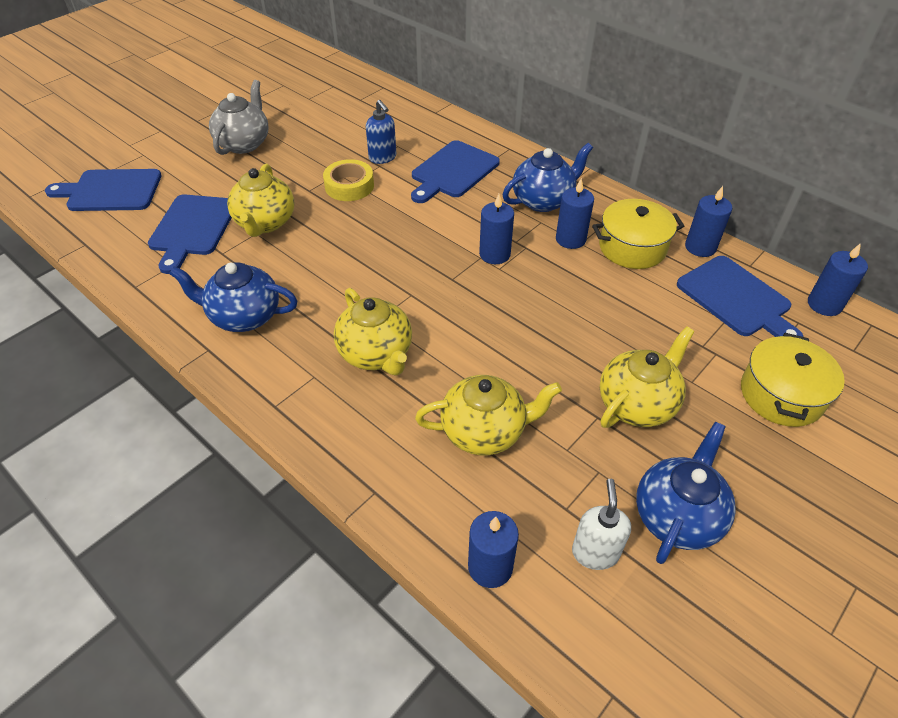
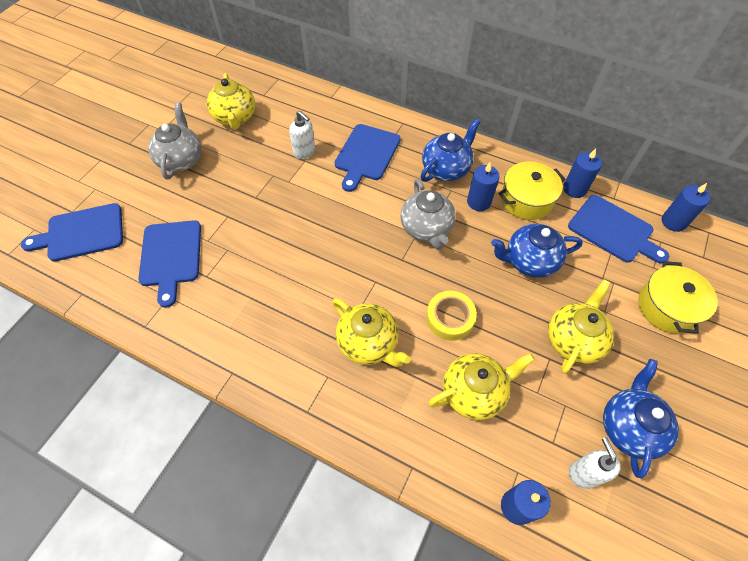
camera: 15 degrees left, 10 degrees up
(244, 316) = (249, 334): blue teapot -> blue teapot (529, 261)
(265, 223) = (231, 238): yellow teapot -> yellow teapot (235, 118)
(349, 186) = (287, 186): yellow tape -> yellow tape (450, 318)
(383, 158) = (304, 152): blue soap dispenser -> white soap dispenser
(494, 254) = (426, 229): blue candle -> grey teapot

